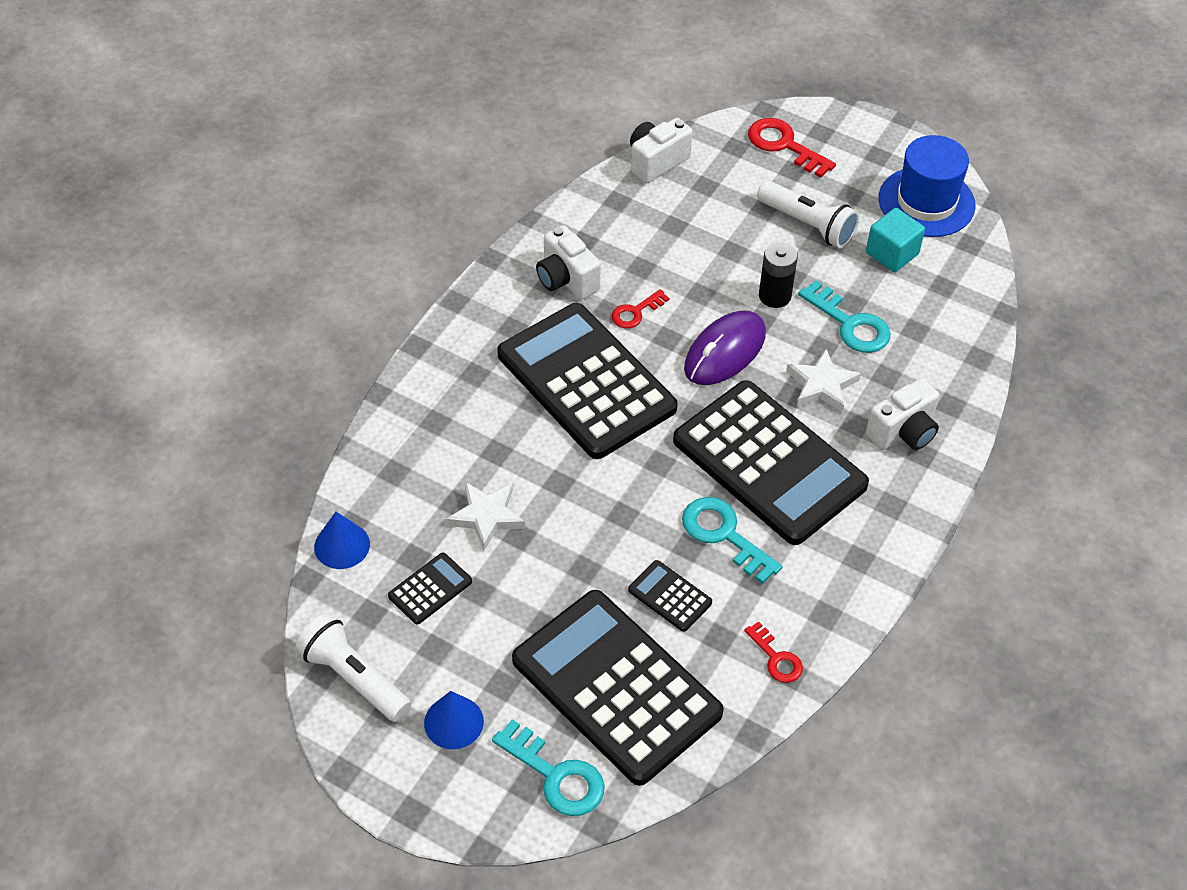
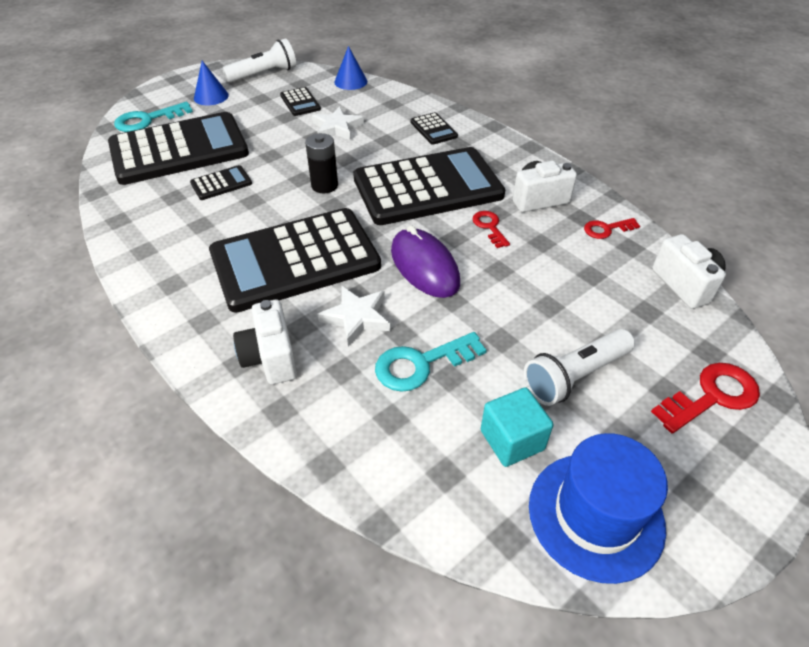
camera: 110 degrees right, 5 degrees down
(450, 407) = (433, 129): none -> black calculator
(724, 535) = (248, 219): turquoise key -> none
(774, 296) = (479, 318): black battery -> black battery (324, 185)
(776, 658) = (134, 217): red key -> red key (606, 229)

